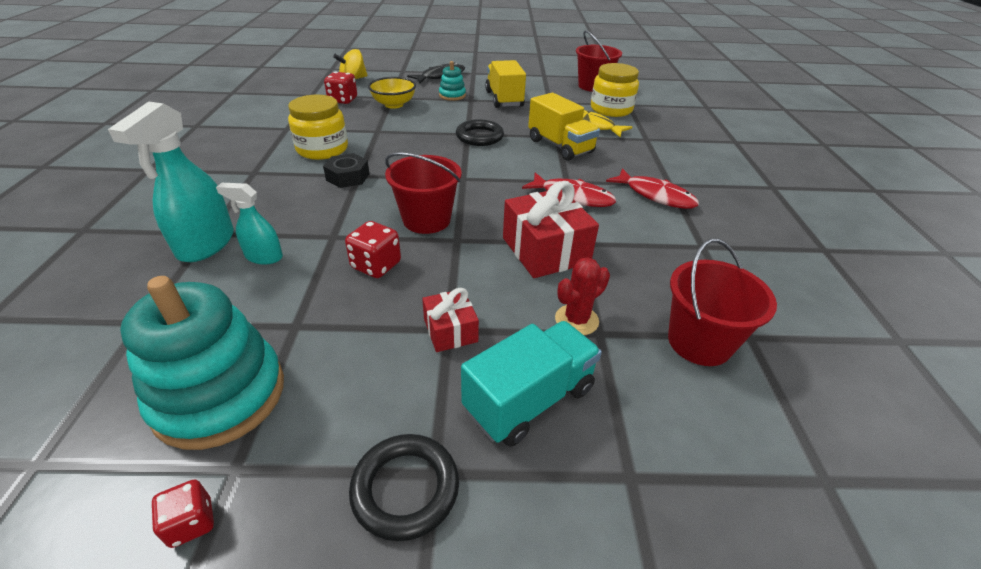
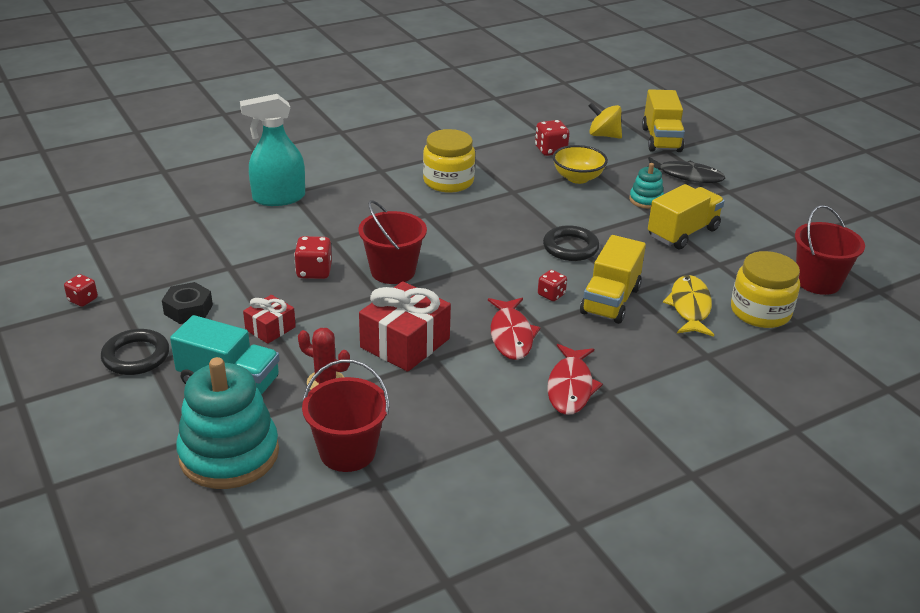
camera: 60 degrees right, 5 degrees down
(220, 395) = (159, 269): turquoise stacking toy -> turquoise stacking toy (229, 454)
(263, 257) = (284, 224): turquoise spray bottle -> none
(348, 177) = (418, 211): black nut -> black nut (188, 309)
(387, 68) = (661, 140): none -> yellow truck
(533, 163) = (551, 295): none -> red dice

